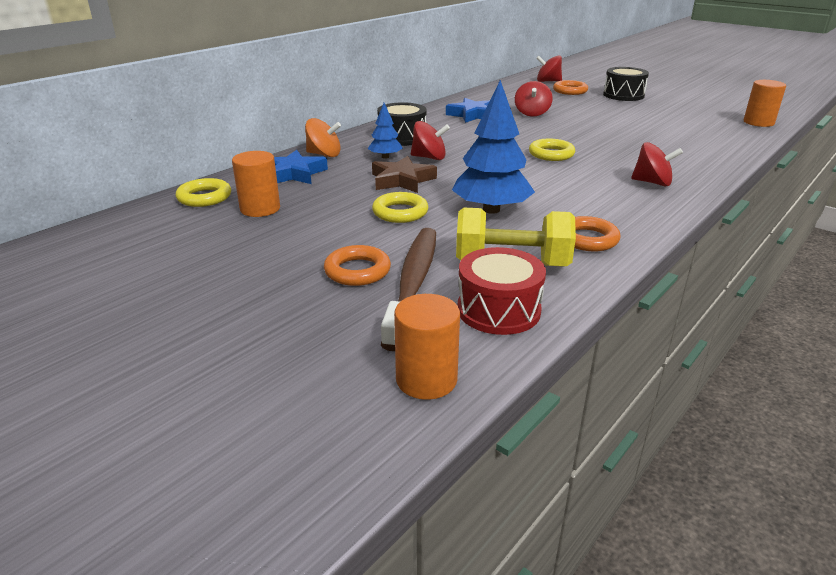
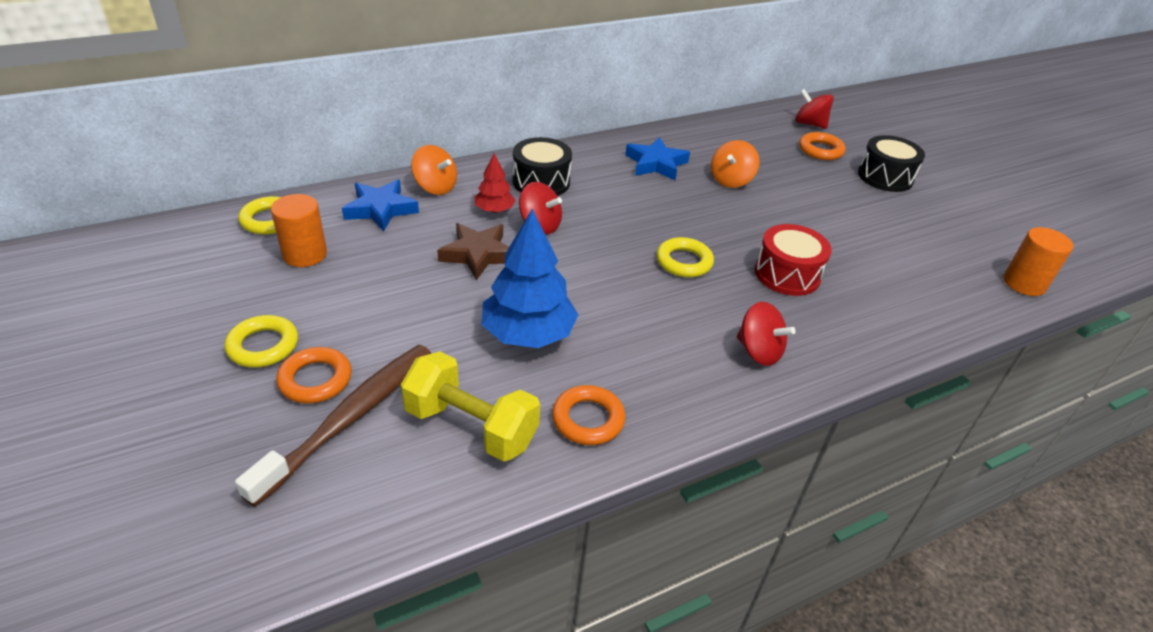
camera: 20 degrees right, 10 degrees up
(385, 157) = (494, 210): blue tree -> red tree
(400, 212) = (431, 306): yellow ring -> yellow ring (263, 346)
(426, 380) = (246, 555): orange cylinder -> none
(498, 310) = (395, 490): red drum -> red drum (787, 274)
(532, 113) = (731, 180): red spinning top -> orange spinning top

